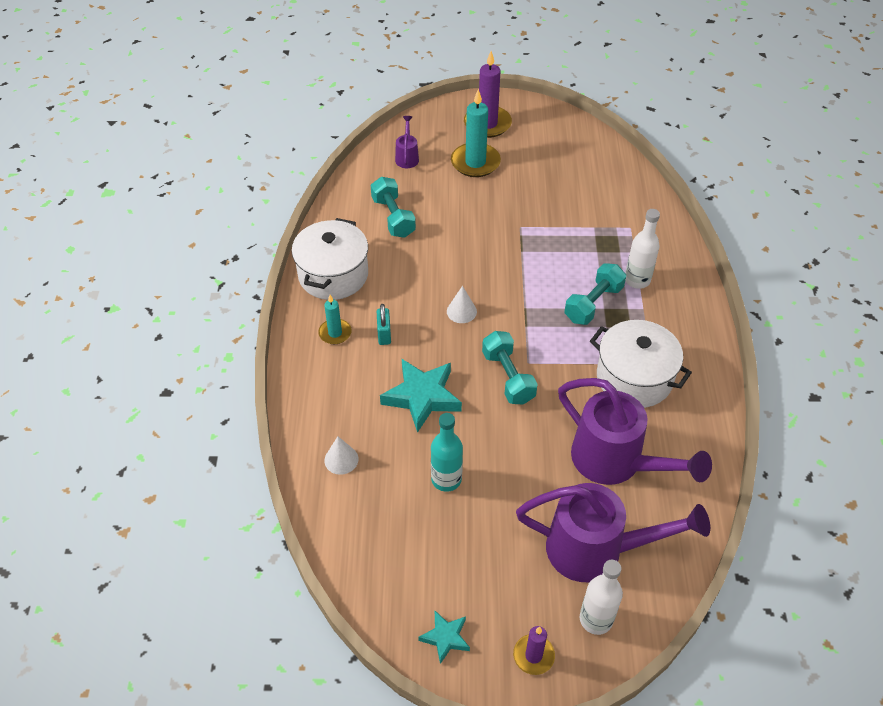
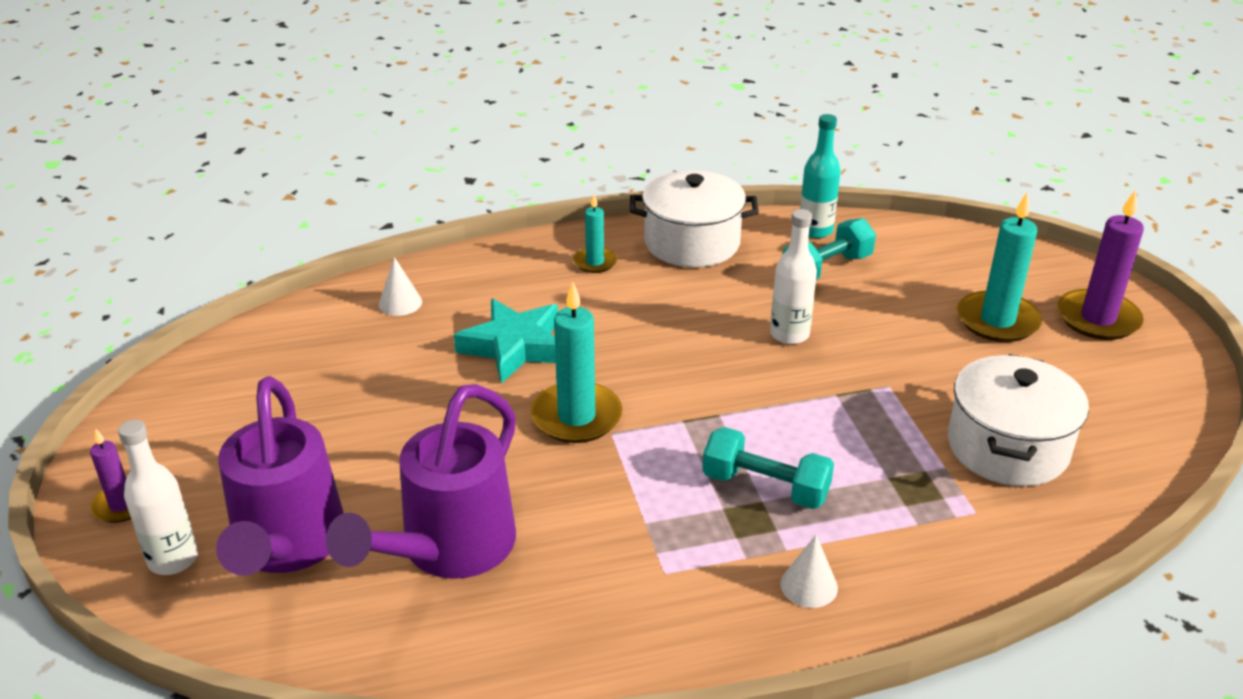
camera: 75 degrees right, 15 degrees down
(384, 334) = (609, 299): turquoise padlock -> none
(407, 157) = (956, 259): purple watering can -> none
(445, 638) = (152, 425): turquoise star -> none
(446, 479) = (386, 388): turquoise bottle -> turquoise bottle (815, 230)
(461, 311) = (681, 355): white cone -> white cone (809, 585)
(508, 377) = (576, 417): turquoise dumbbell -> turquoise candle
(634, 378) = (624, 554): white pot -> white pot (1007, 447)
(637, 280) = (849, 534): white bottle -> white bottle (789, 334)

